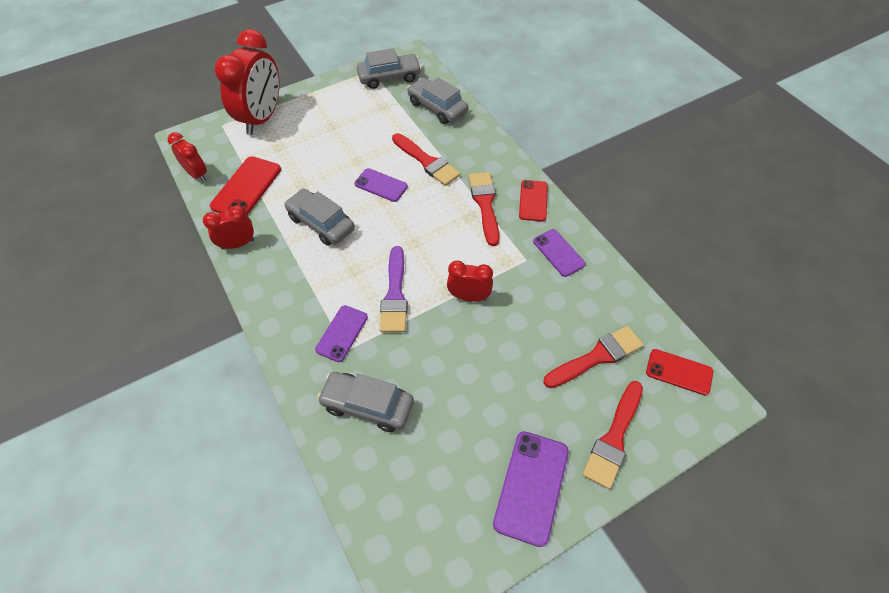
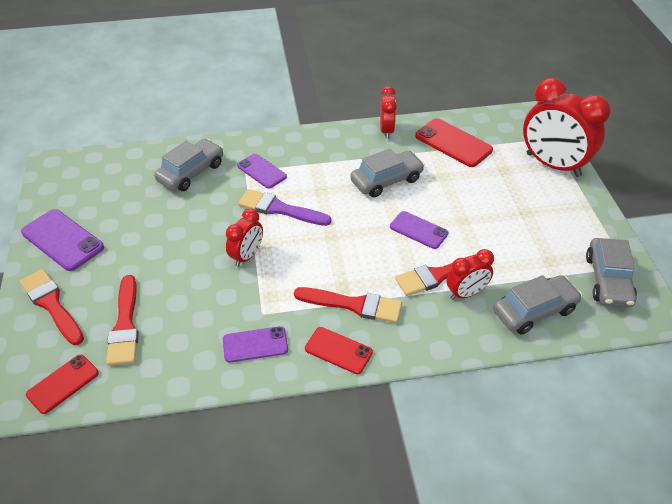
camera: 110 degrees right, 10 degrees down
(197, 174) = (483, 117): red clock -> red clock (466, 293)
(381, 185) = (418, 230): purple phone -> purple phone turned 75 degrees clockwise

